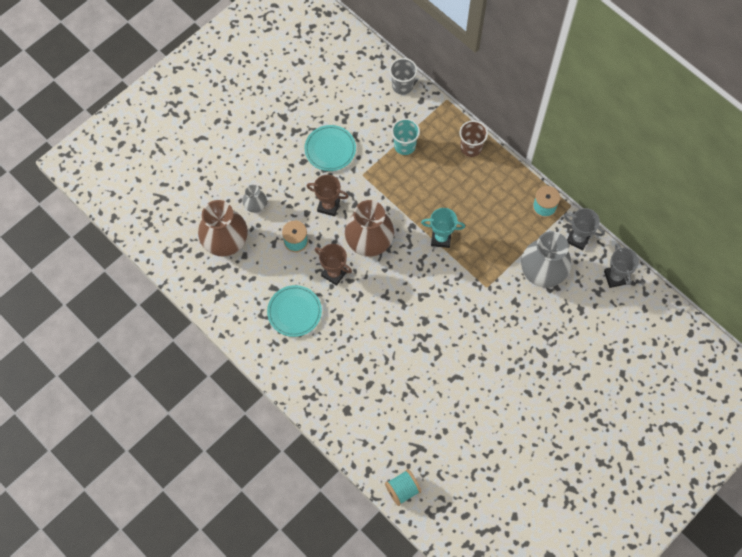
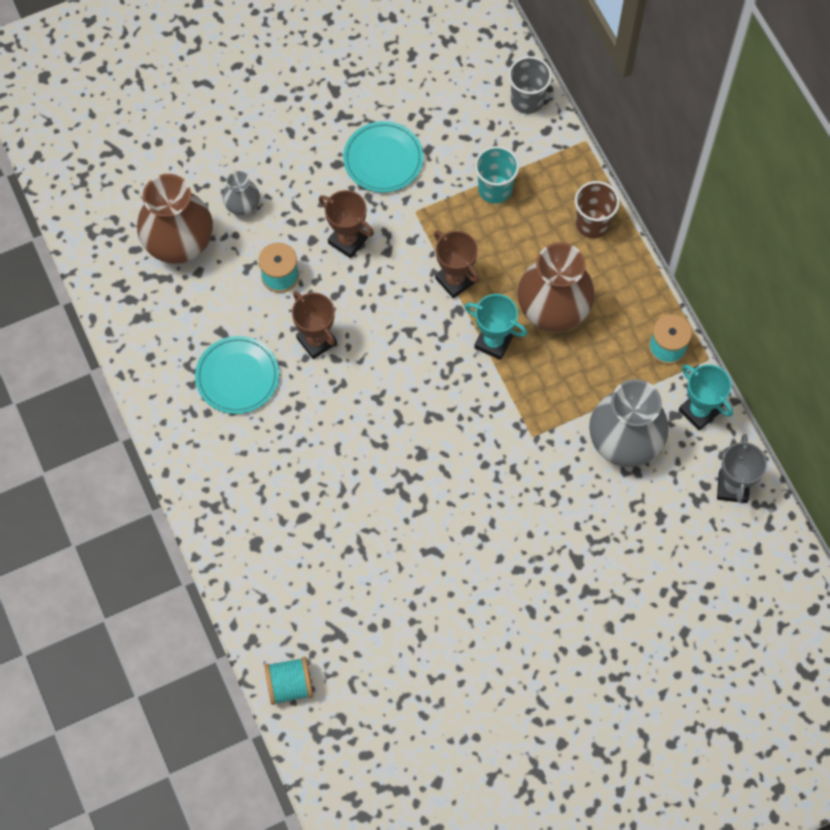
camera: 20 degrees right, 0 degrees up
(369, 242) = (385, 313): brown vase -> brown vase (553, 311)
(403, 208) = (455, 280): none -> brown trophy
(578, 239) = (699, 411): grey trophy -> turquoise trophy

